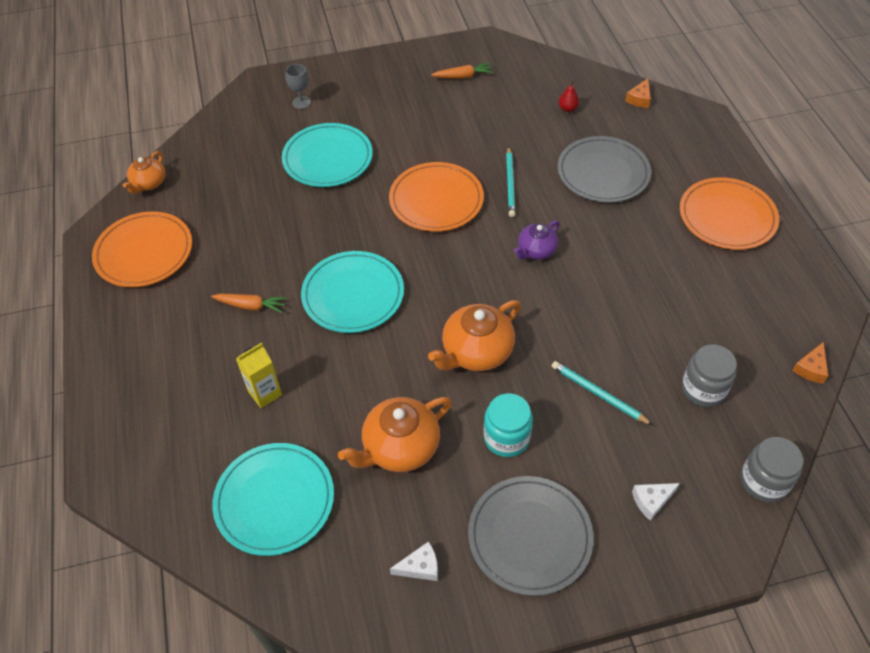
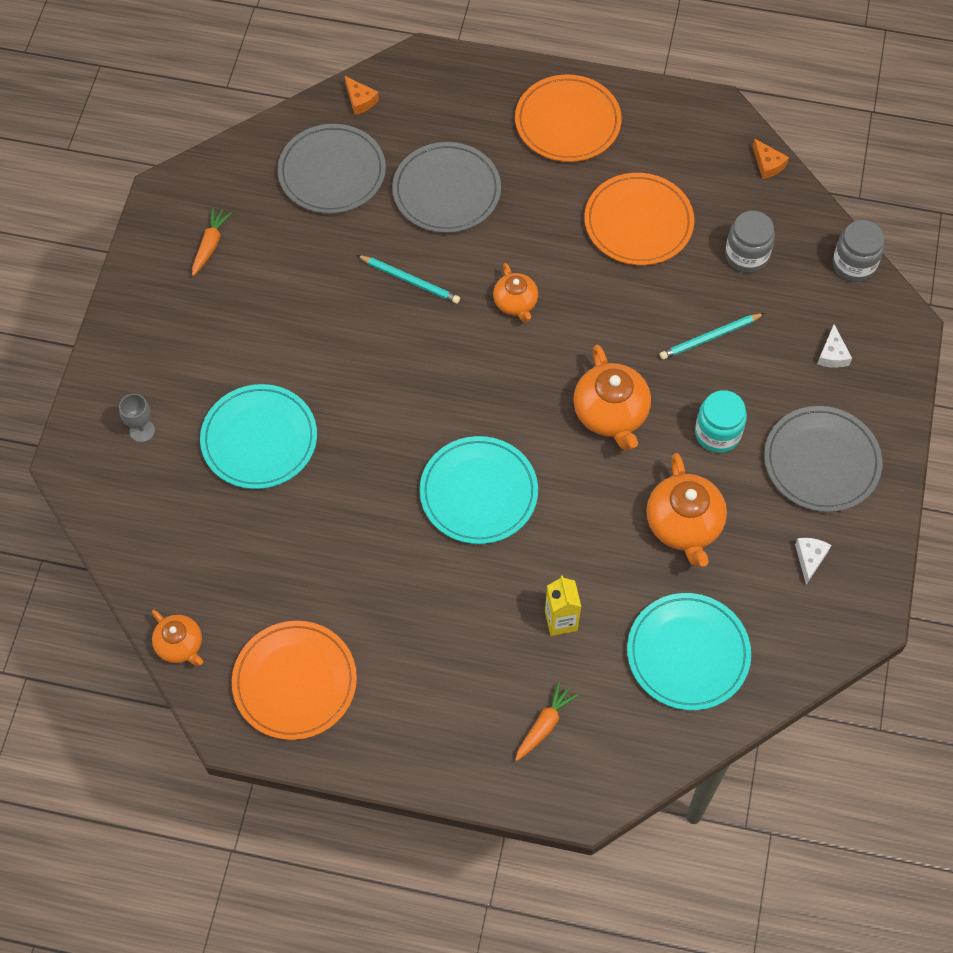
camera: 65 degrees left, 10 degrees up
(251, 306) = (439, 595): orange carrot -> orange carrot (544, 725)
(436, 200) = (392, 360): orange plate -> orange plate (638, 222)
(536, 251) = (515, 303): purple teapot -> orange teapot
(567, 109) = (332, 172): red pear -> grey plate

